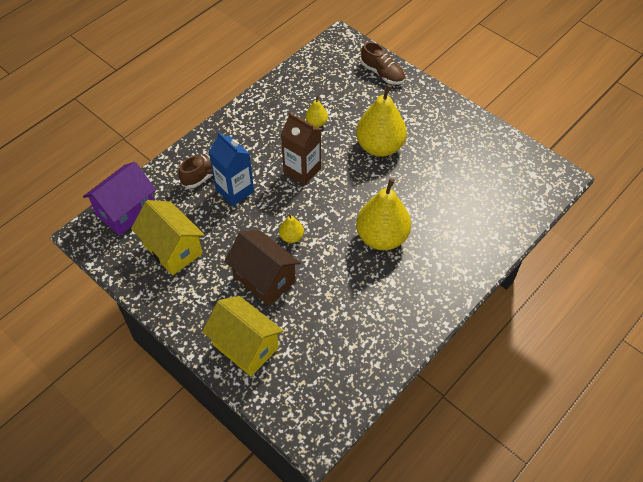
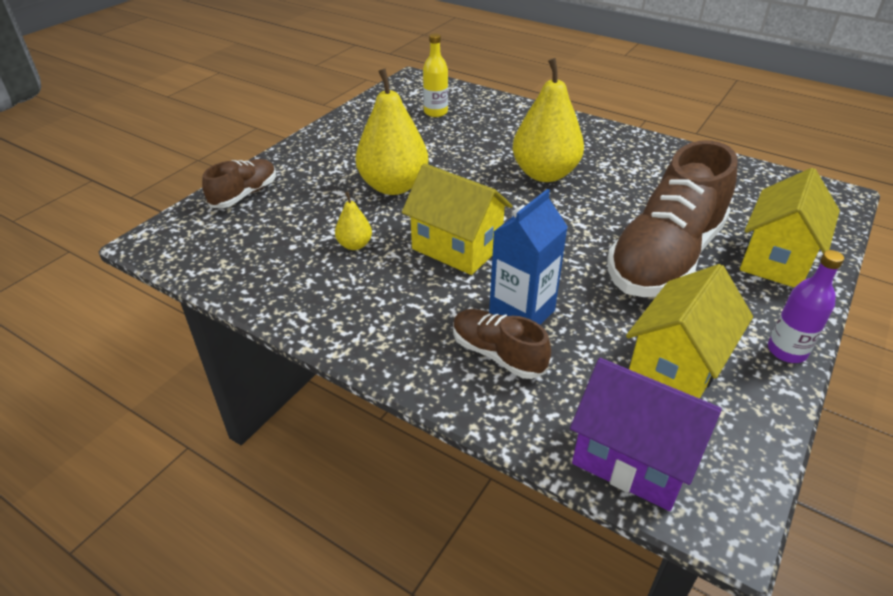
camera: 100 degrees left, 15 degrees down
(165, 309) = (786, 351): none -> purple bottle
(264, 279) = (665, 258): brown house -> brown shoe
(291, 237) = (582, 243): yellow pear -> none
(302, 170) = (456, 248): brown carton -> yellow house
(492, 184) = (435, 112): none -> yellow bottle

